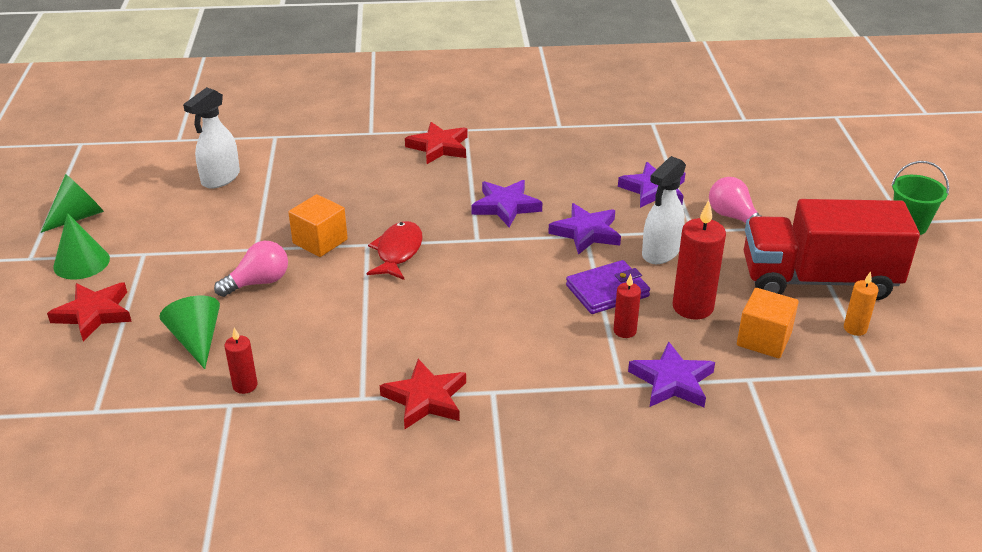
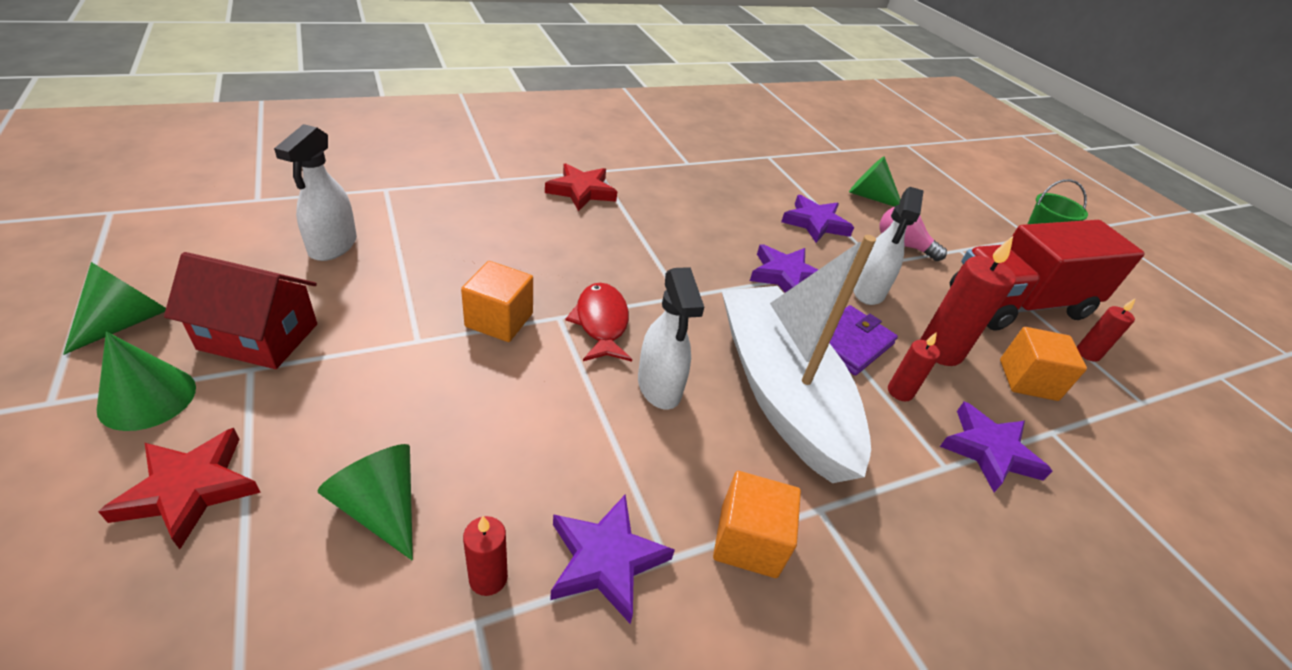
camera: 25 degrees left, 5 degrees up
(154, 234) = (259, 336): none -> red house
(258, 282) = (441, 392): pink light bulb -> none
(418, 300) = (659, 387): none -> white spray bottle
(425, 399) = (748, 541): red star -> orange cube
(506, 206) = (688, 253): purple star -> purple star (606, 560)
(516, 317) = (781, 392): none -> white boat
(737, 169) = (869, 197): none -> green cone
(855, 328) = (1087, 353): orange candle -> red candle

